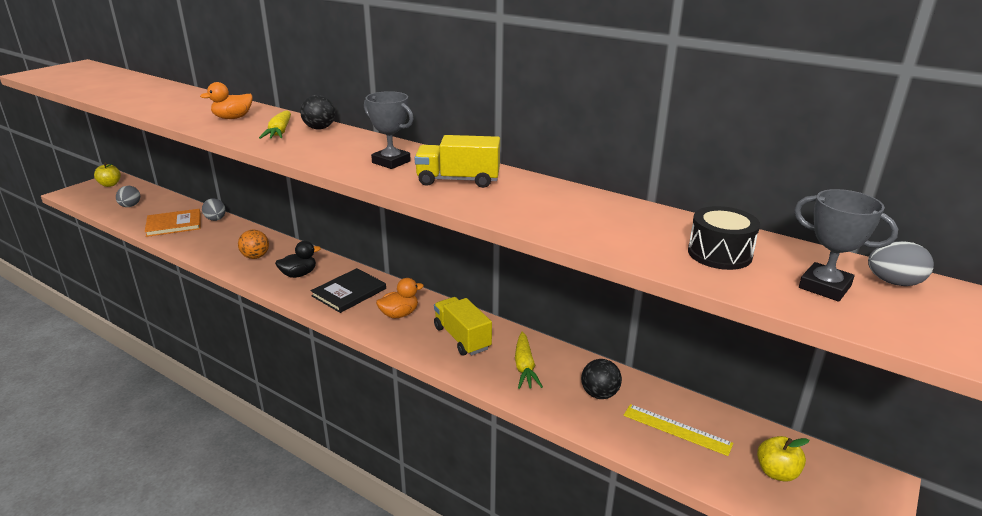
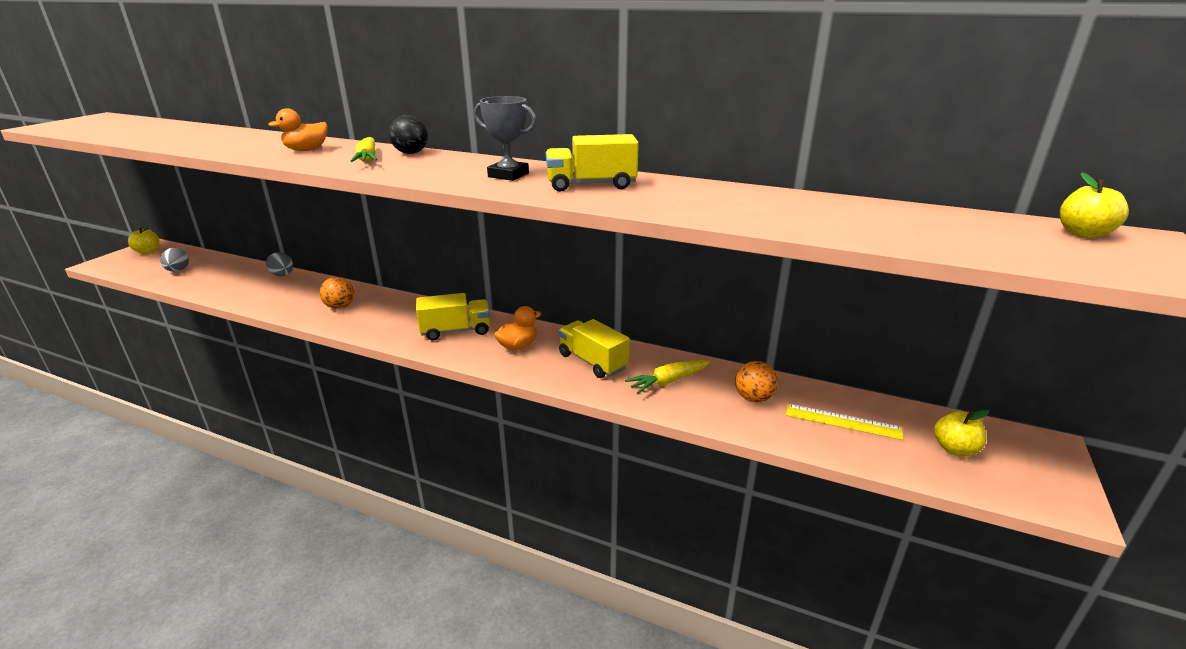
camera: 10 degrees left, 0 degrees up
(174, 224) = (235, 284): orange book -> none
(299, 274) = (394, 319): black duck -> none
(349, 292) = (456, 331): black book -> yellow truck
(524, 367) = (668, 381): yellow carrot -> yellow carrot turned 75 degrees clockwise
(599, 394) = (753, 398): black ball -> orange ball
(719, 254) = (903, 224): black drum -> none
(824, 287) = (1025, 242): grey trophy -> none
(893, 282) = (1083, 233): grey egg -> yellow apple

